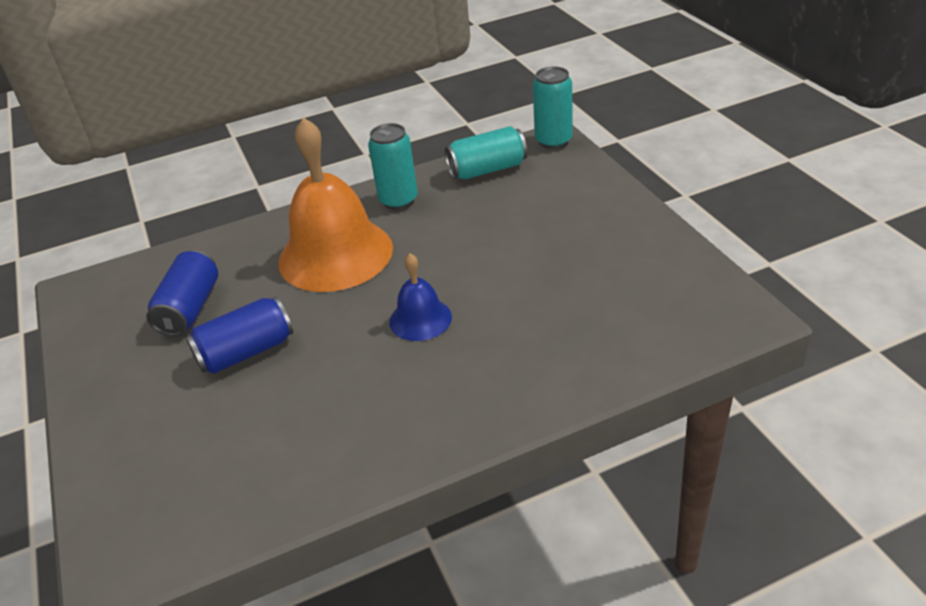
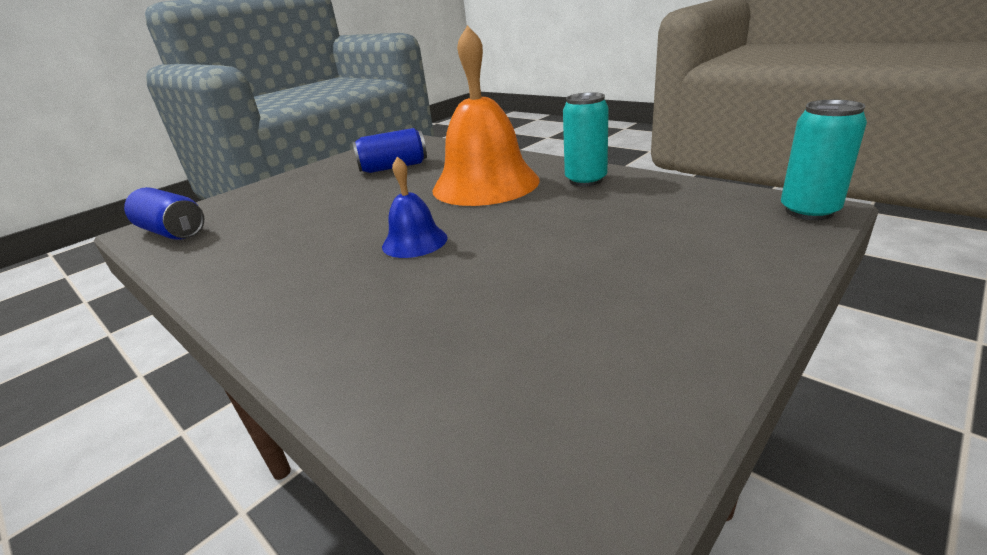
camera: 65 degrees right, 10 degrees down
(246, 352) = (351, 196): blue can -> blue can (173, 232)
(487, 170) = (690, 197): turquoise can -> none

